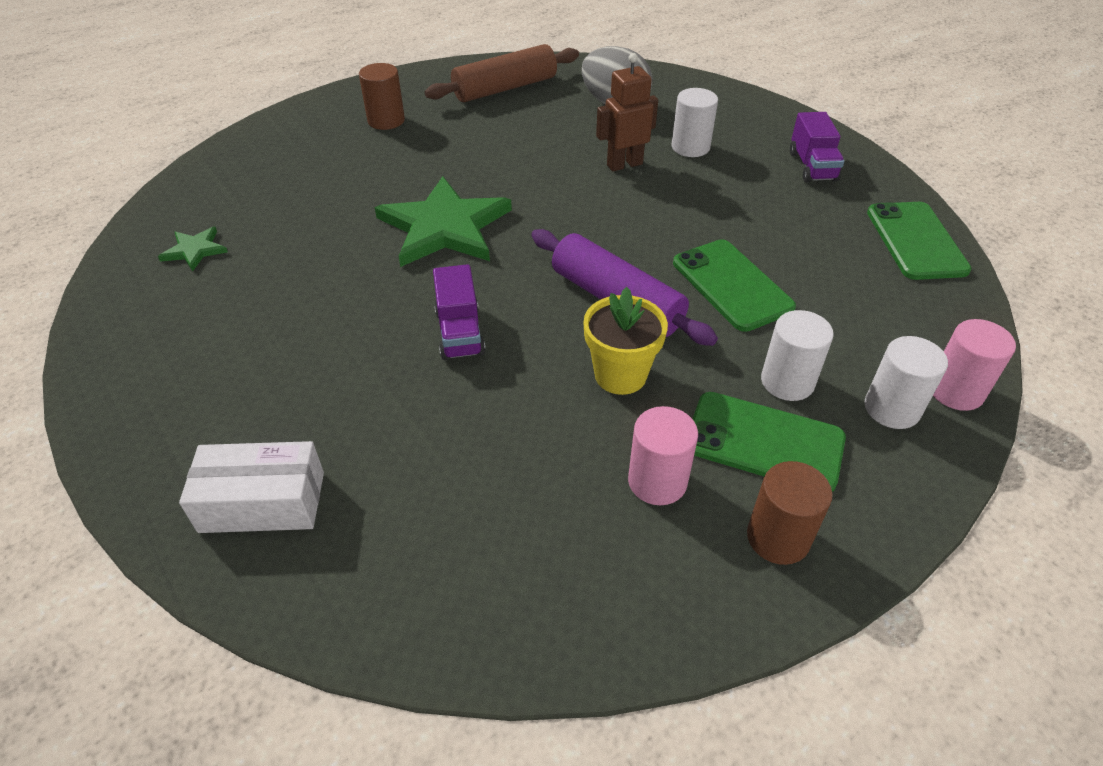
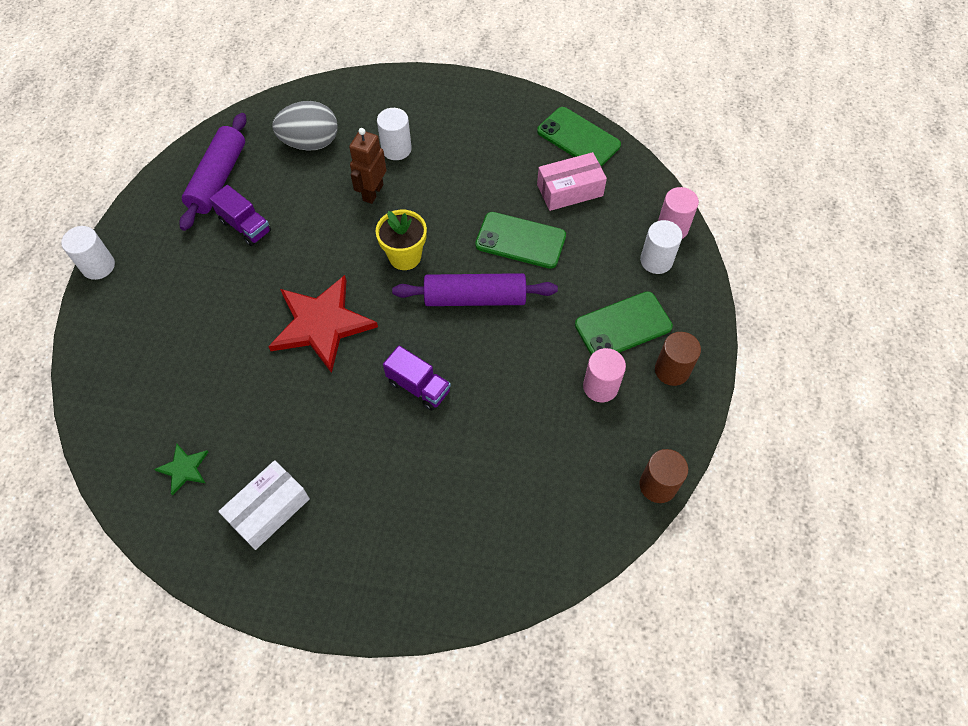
camera: 45 degrees left, 15 degrees up
(262, 502) = (441, 562): white box -> white box (269, 510)
(386, 120) = (169, 268): brown cylinder -> brown cylinder (658, 485)
(444, 227) = (322, 324): green star -> red star
(505, 88) = (218, 179): brown rolling pin -> purple rolling pin
(620, 375) = (525, 343): yellow flower pot -> yellow flower pot (405, 256)
(787, 381) = (601, 282): white cylinder -> white cylinder (98, 266)
(812, 166) = (479, 116): purple truck -> purple truck (245, 226)
(848, 277) = (570, 190): none -> pink box

